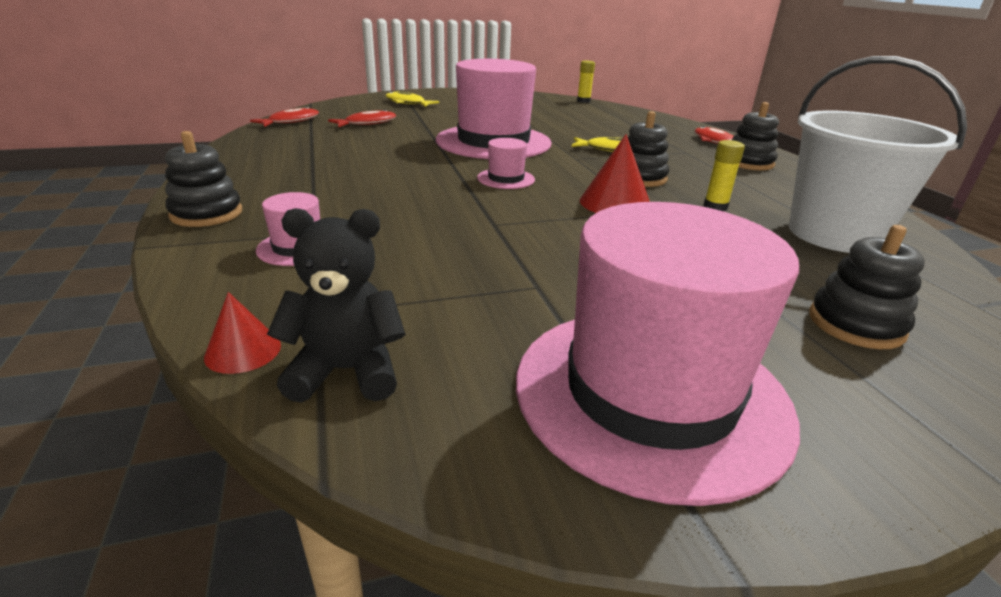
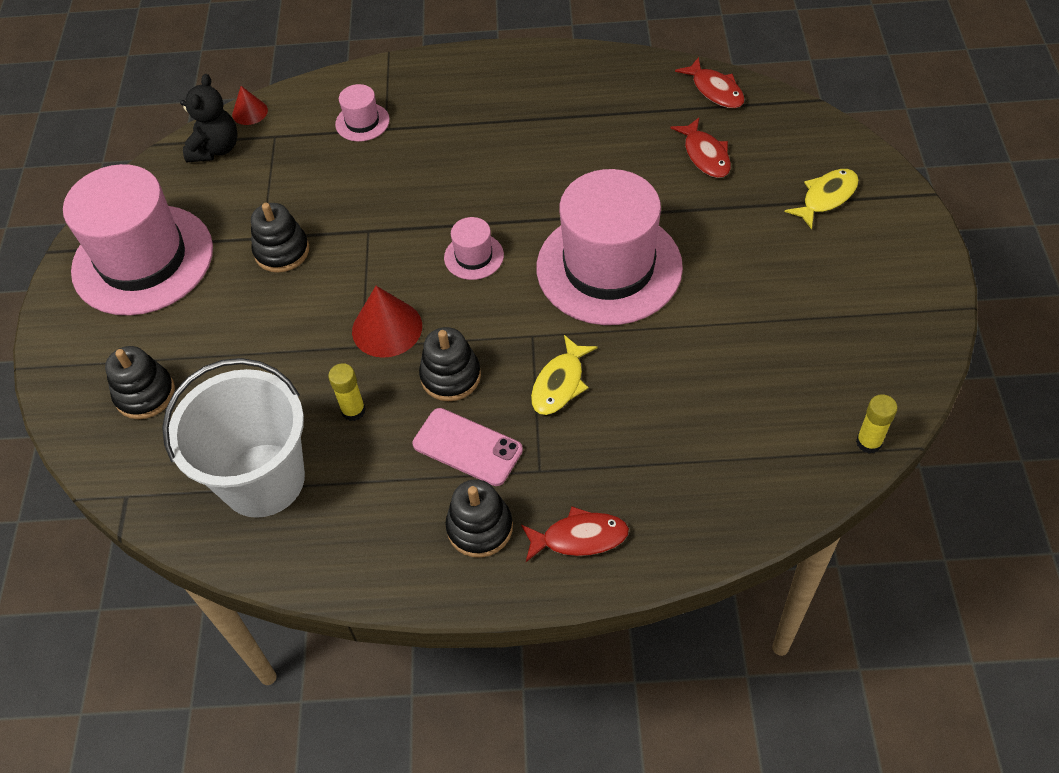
camera: 110 degrees right, 25 degrees up
(206, 214) = (437, 71): black stacking toy -> black stacking toy (282, 251)
(694, 169) = (467, 447): none -> pink phone

